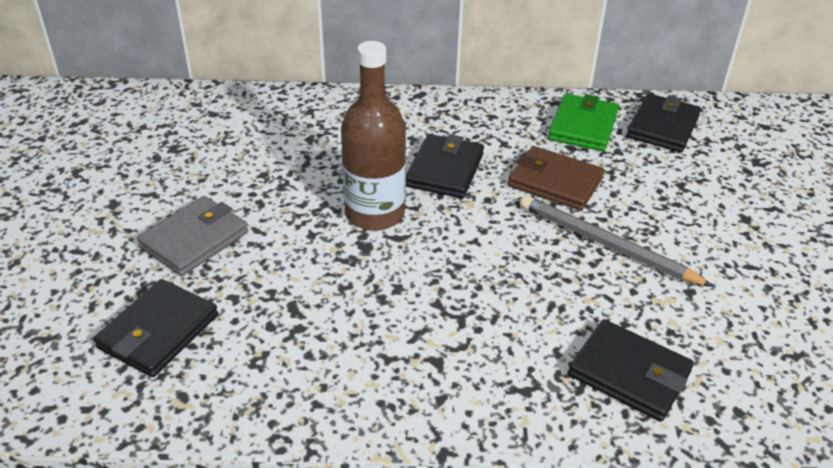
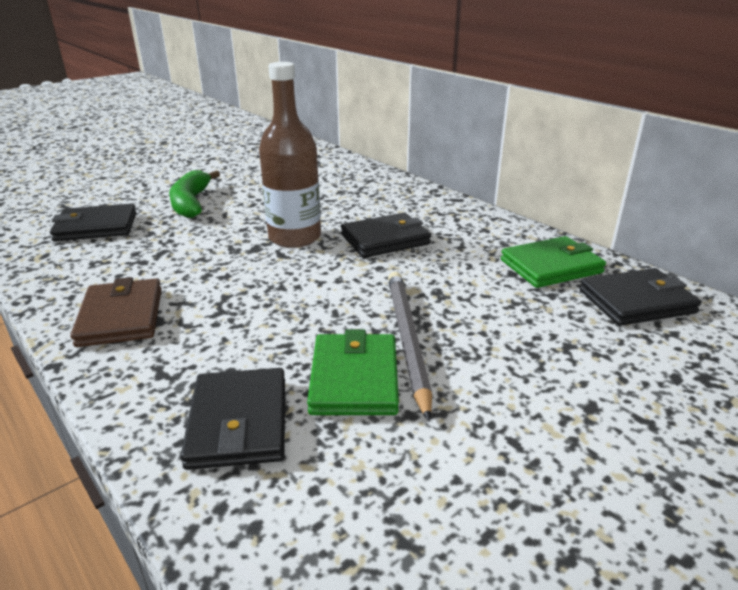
camera: 50 degrees right, 10 degrees down
(194, 239) = (191, 203): grey wallet -> green banana
(555, 182) = (450, 284): brown wallet -> brown wallet (121, 317)
(630, 294) = (354, 379): none -> green wallet

